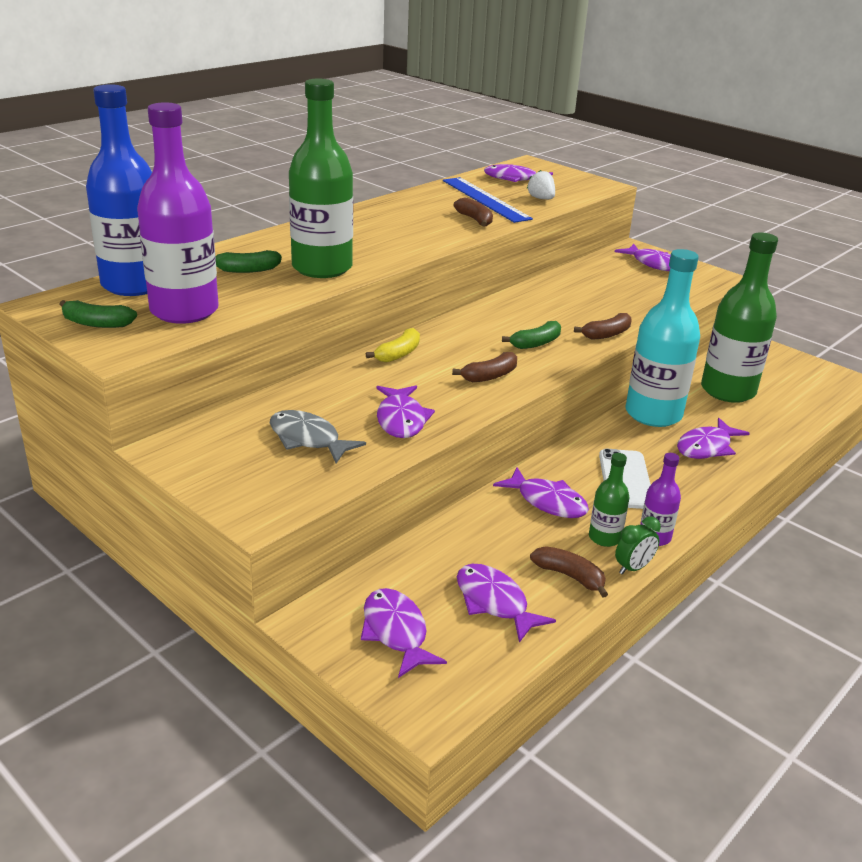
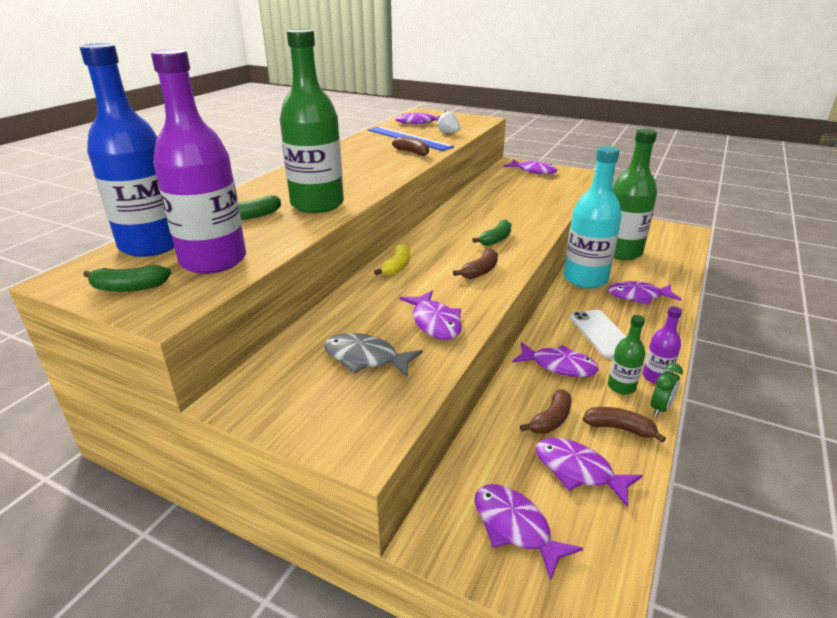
camera: 15 degrees left, 0 degrees up
(606, 334) = (541, 224): brown banana -> brown banana (550, 420)
(706, 447) = (638, 296): purple fish -> purple fish turned 60 degrees clockwise

